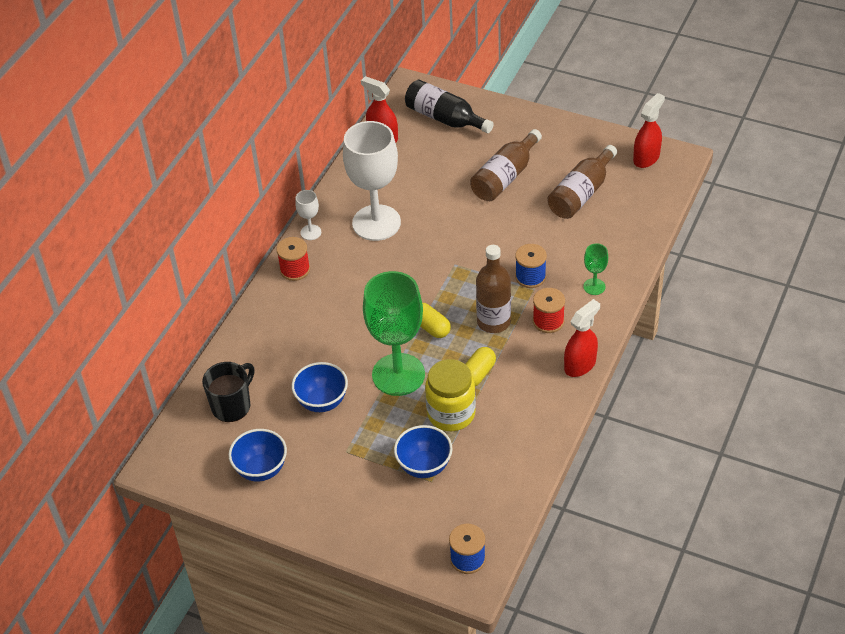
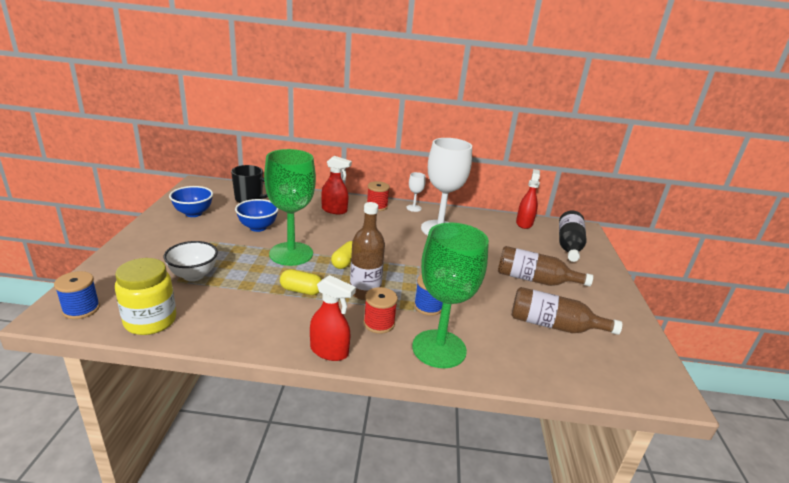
camera: 65 degrees right, 20 degrees down
(424, 466) = (193, 275): blue bowl -> white bowl
(451, 414) = (253, 282): yellow jar -> yellow jar (150, 321)
(594, 286) = (439, 349): green goblet -> green goblet, size x2.32
(646, 158) = (644, 366): red spray bottle -> red spray bottle (334, 210)

